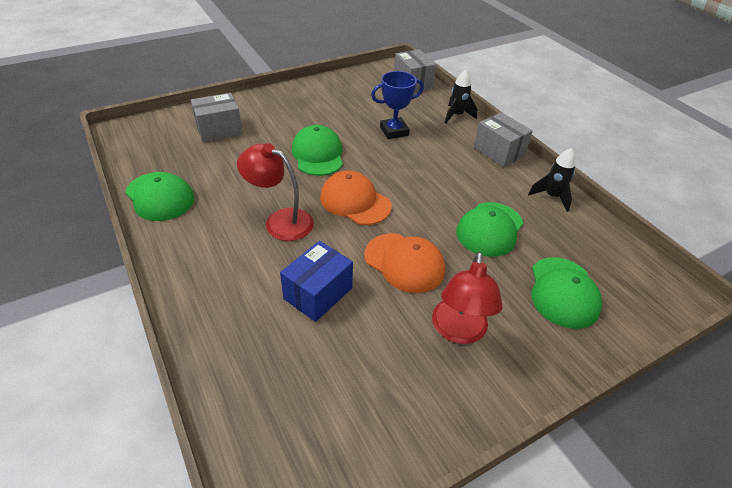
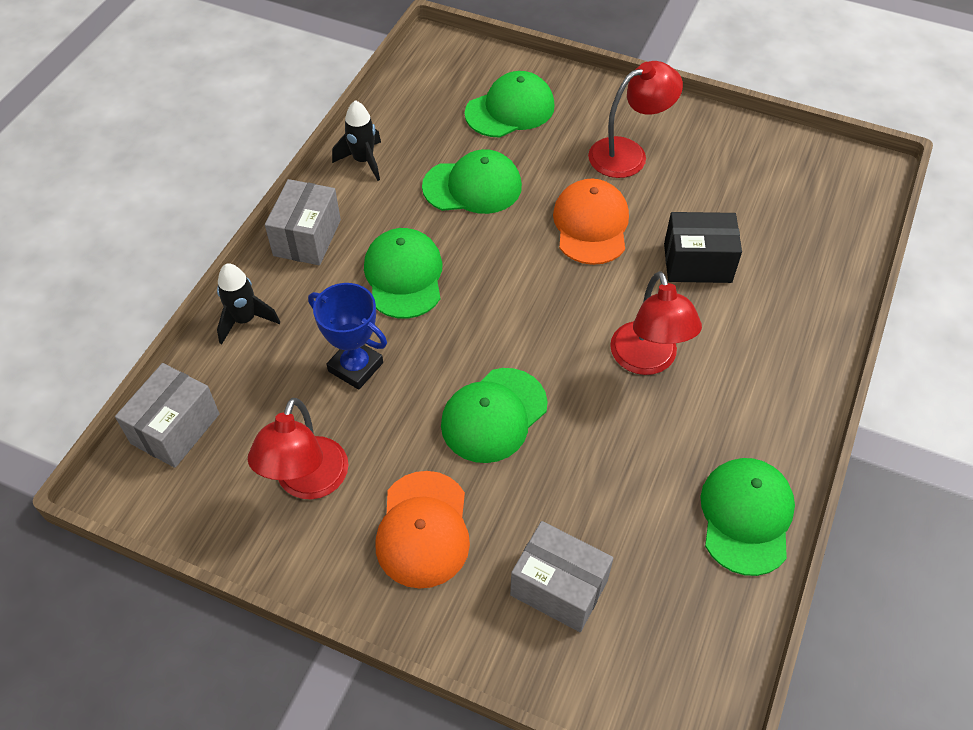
camera: 125 degrees left, 10 degrees up
(318, 293) = (697, 263): blue box -> black box
(349, 98) = (307, 482): none -> red lamp
(355, 201) = (545, 316): orange cap -> orange cap (423, 529)
(438, 169) = (404, 276): none -> green cap

